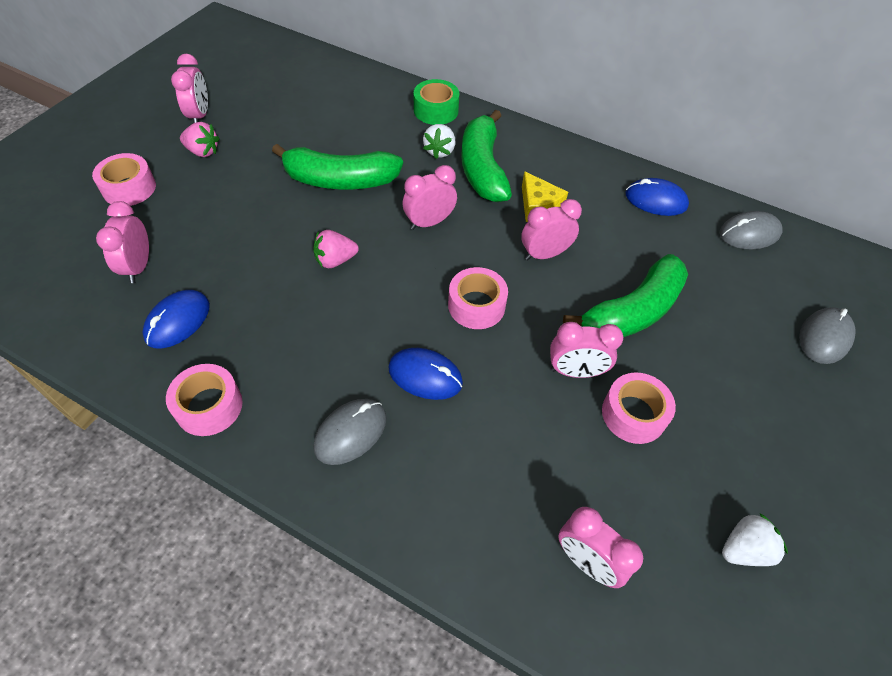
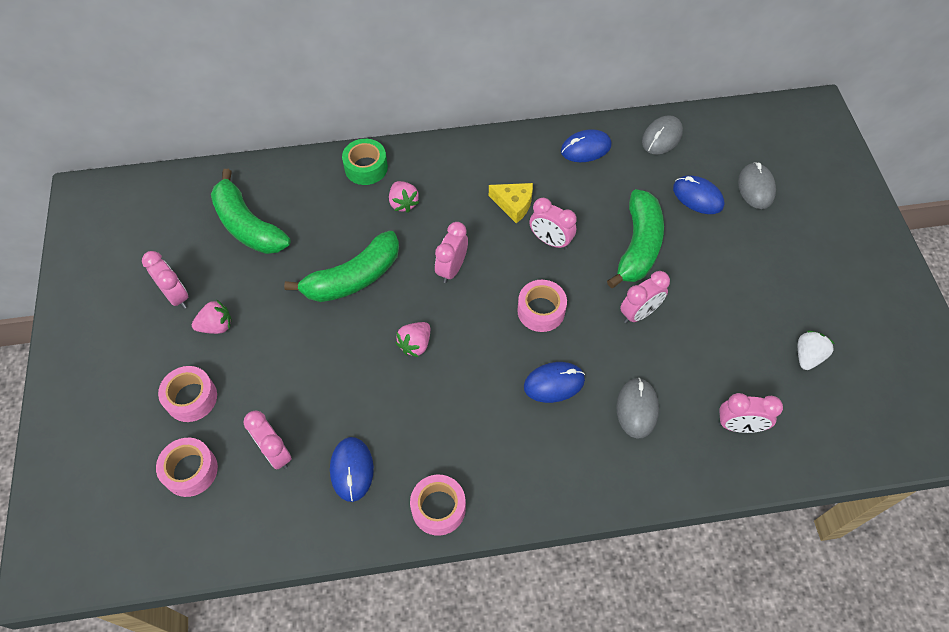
camera: 35 degrees left, 5 degrees up
(350, 432) = (544, 454): grey mouse -> grey mouse (637, 409)
(439, 151) = (403, 203): white strawberry -> pink strawberry
(482, 168) = (448, 198): green banana -> green banana (248, 225)
(544, 254) = (550, 241): pink clock -> pink clock turned 90 degrees counterclockwise
(633, 414) = (693, 317): pink tape -> pink tape (191, 470)
(743, 306) = (697, 197): none -> blue mouse

